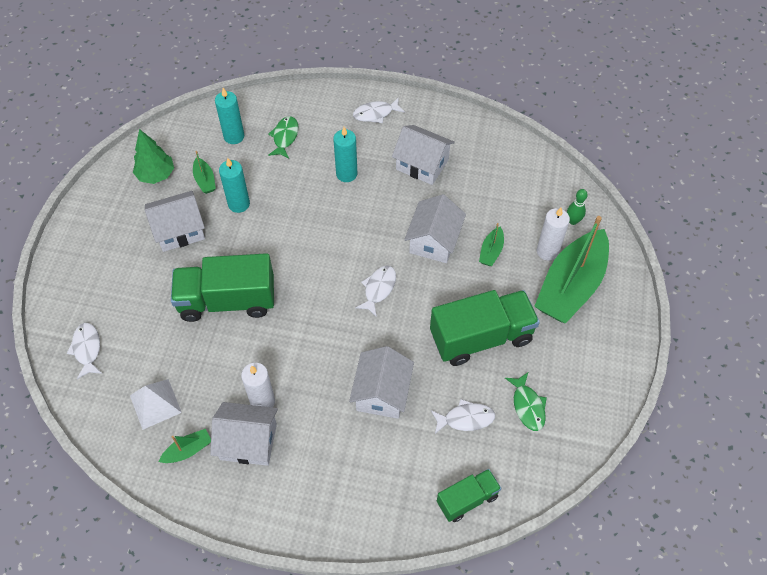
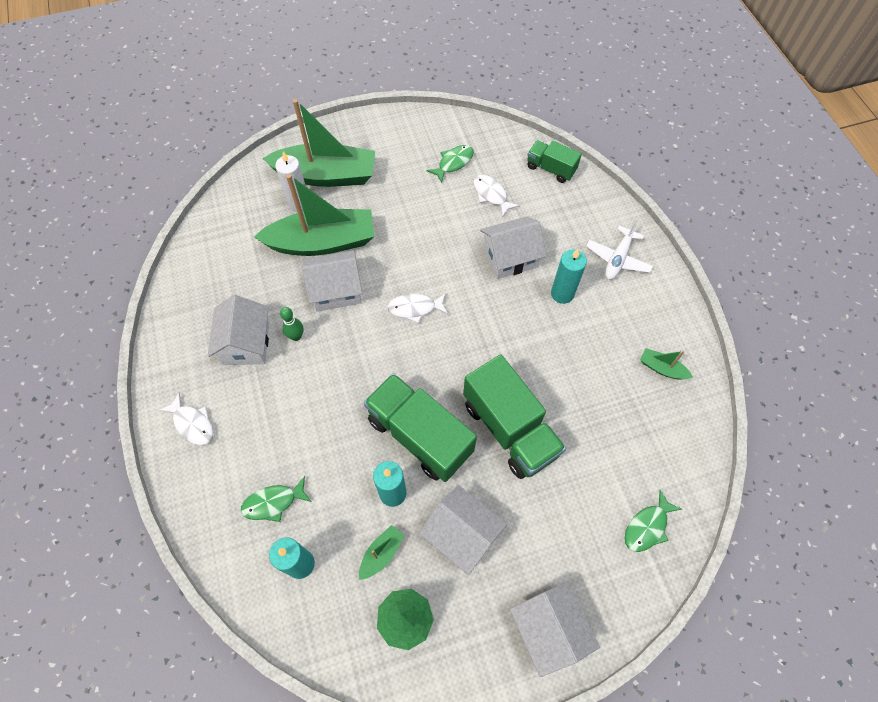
camera: 120 degrees left, 5 degrees up
(87, 349) = (647, 526): white fish -> green fish
(155, 403) = (647, 422): white pyramid -> none
(248, 441) = (620, 328): white house -> white house (549, 629)
(262, 401) = (580, 338): white candle -> none
(318, 491) = (618, 259): none -> white plane
(346, 174) = (295, 407): turquoise candle -> turquoise candle (562, 294)
(481, 337) = (414, 214): green truck -> green truck (420, 435)
(491, 251) = (322, 242): green boat -> green boat, size x2.42
(573, 221) = (254, 197): green bowling pin -> green bowling pin (296, 336)

